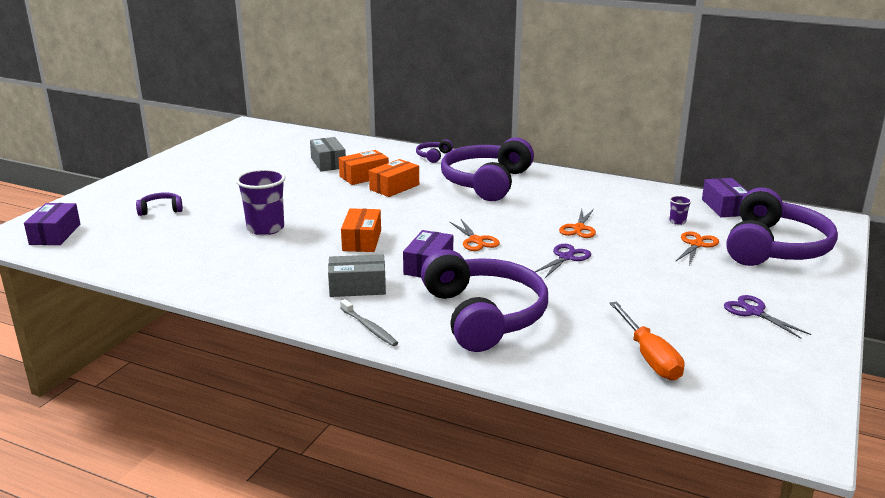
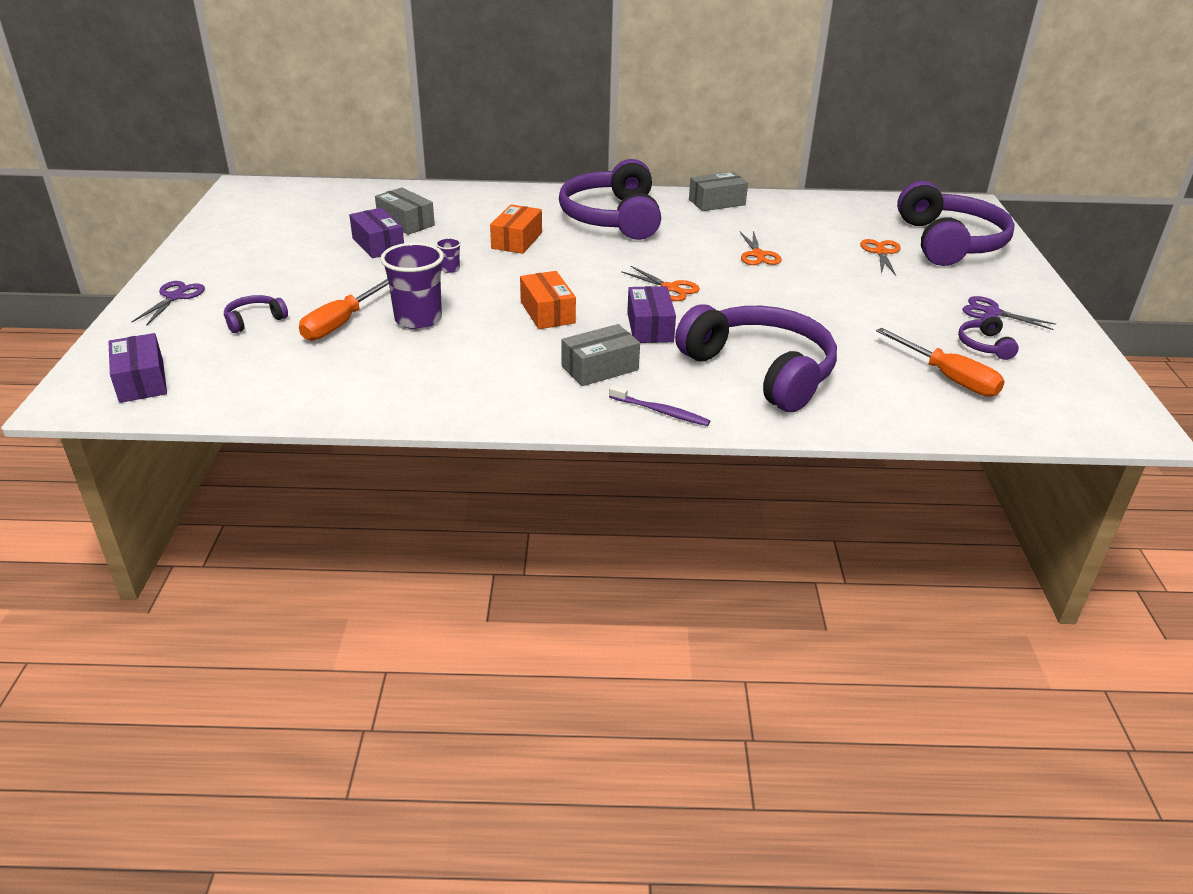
camera: 25 degrees left, 10 degrees up
(212, 222) = (341, 323): none -> orange screwdriver
(364, 176) = (467, 233): orange box -> none
(369, 328) = (661, 412): grey toothbrush -> purple toothbrush
(433, 156) = (521, 195): purple headphones -> purple headphones (984, 345)
(566, 257) = (777, 290): purple scissors -> purple scissors (175, 297)
(587, 183) = (717, 202): none -> grey box
(677, 222) = (842, 230): purple cup -> purple cup (450, 269)
(724, 207) = (868, 207): purple box -> purple box (378, 244)

